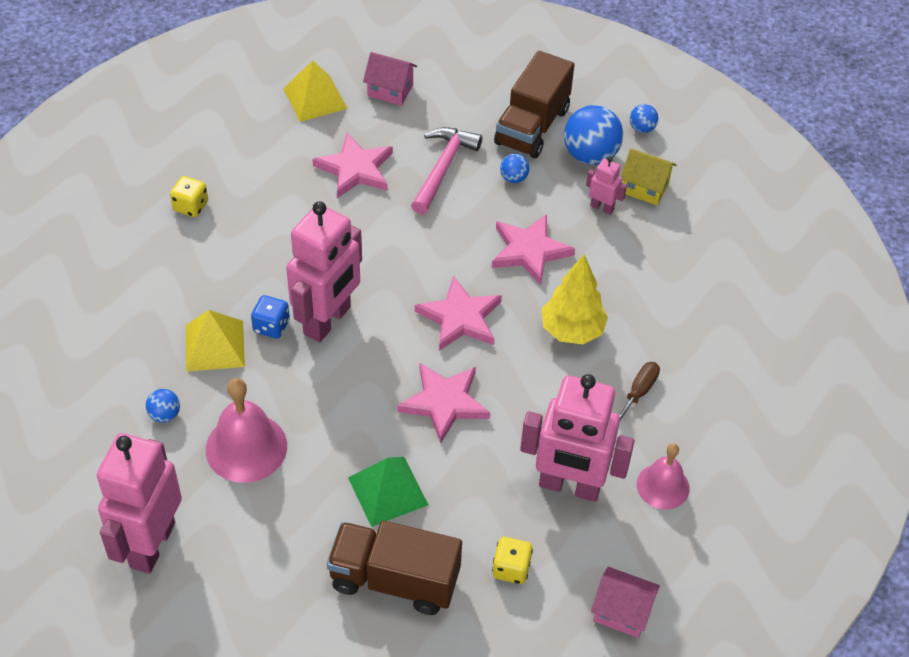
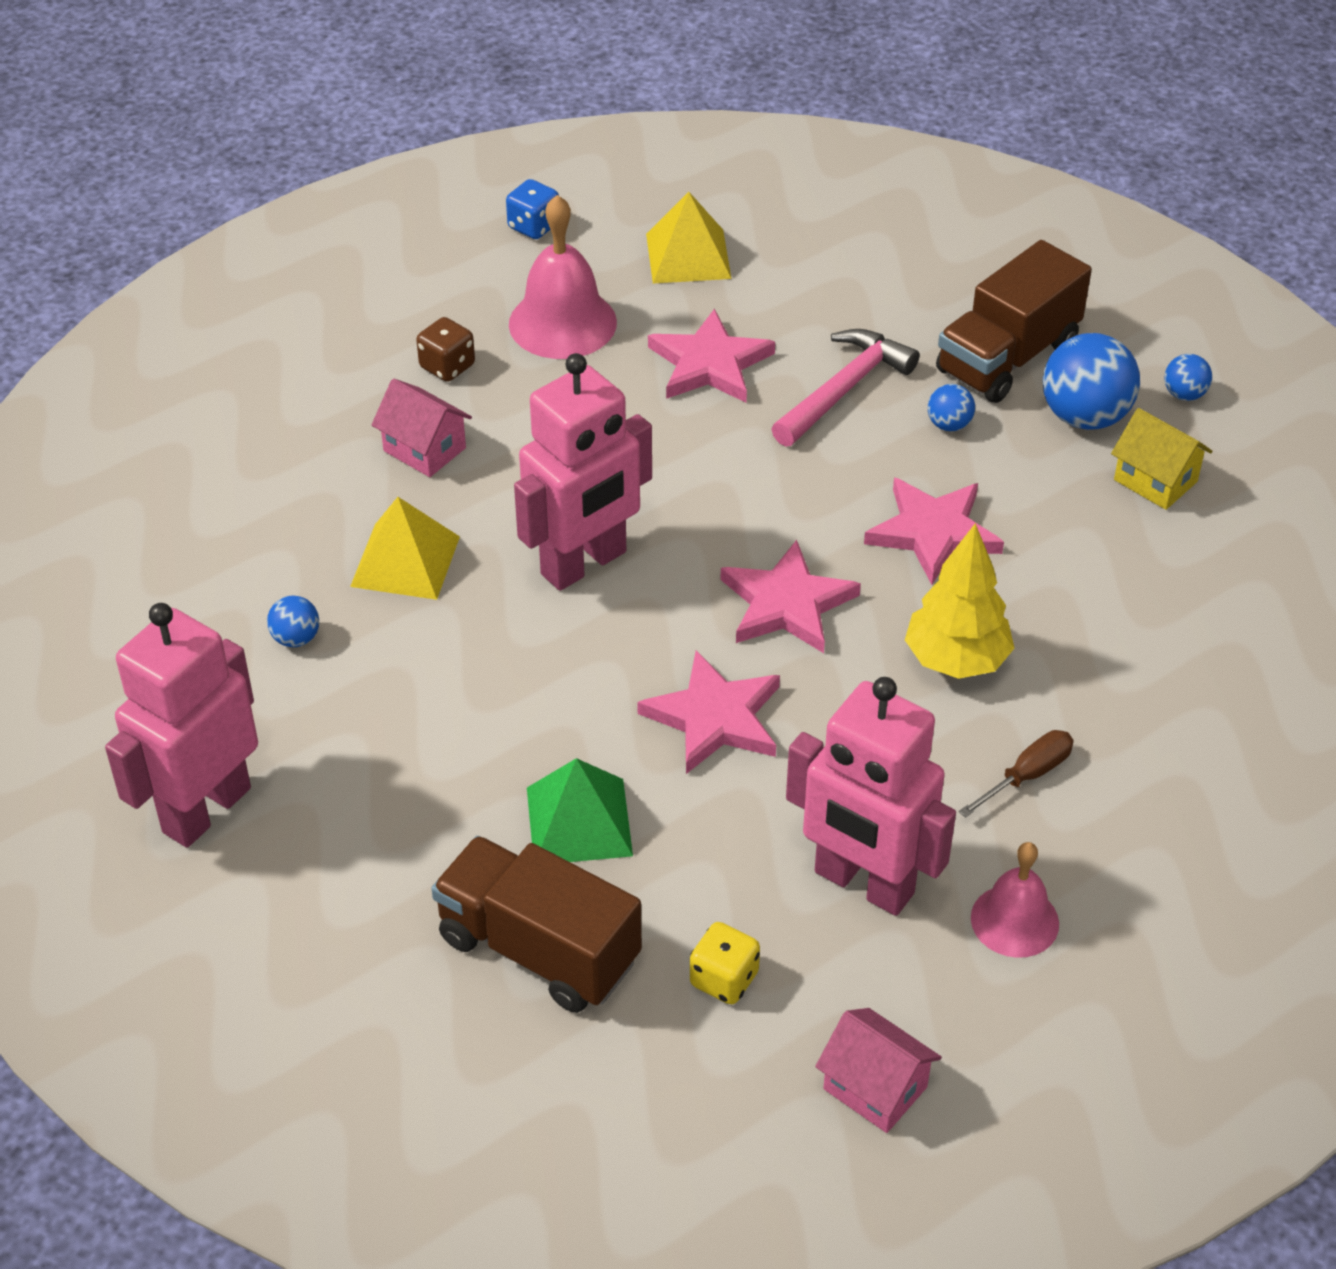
camera: 20 degrees right, 5 degrees down
(191, 206) = (447, 366): yellow dice -> brown dice
(246, 447) = (394, 710): pink bell -> pink bell (562, 323)
(271, 326) = (498, 553): blue dice -> blue dice (534, 226)
(390, 90) = (806, 266): pink house -> pink house (424, 449)
(602, 207) = (1074, 494): pink robot -> none

